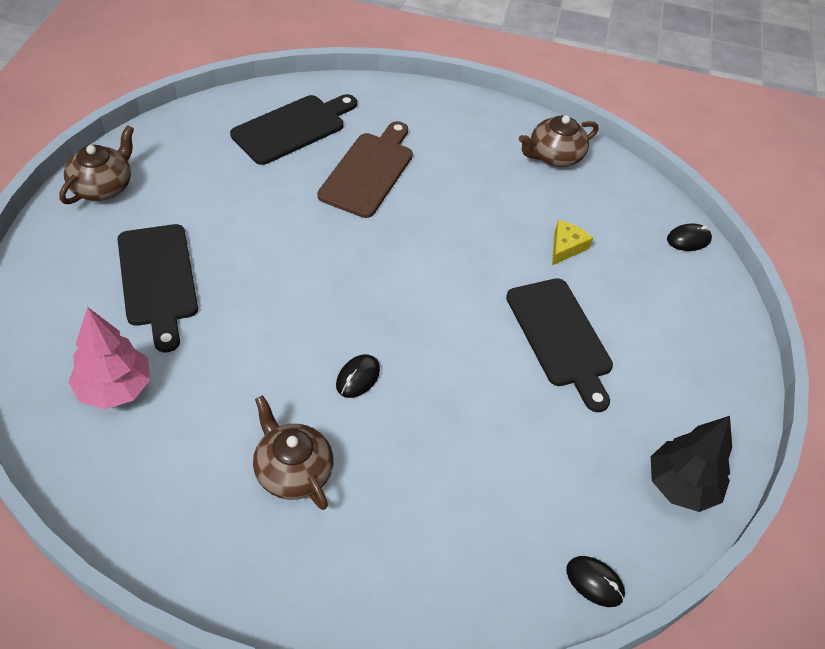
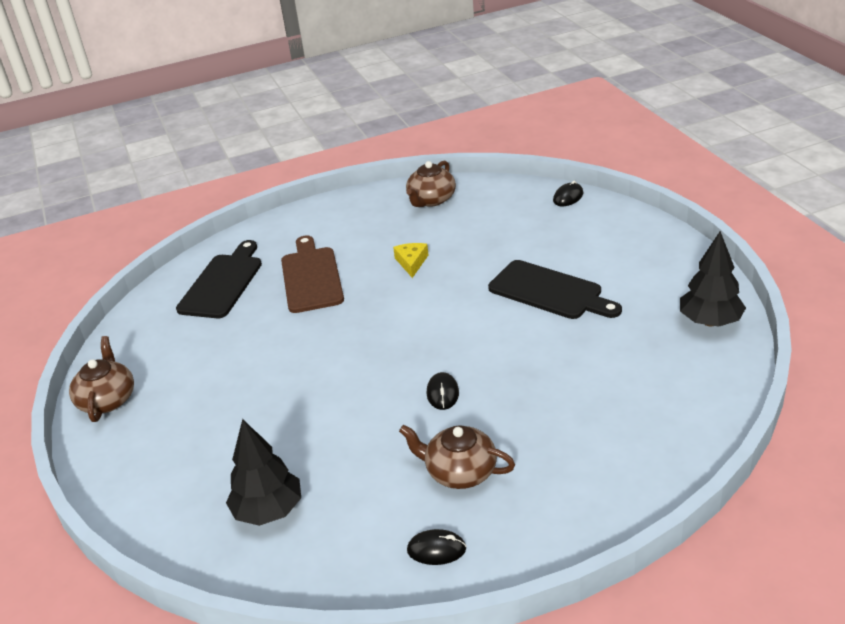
camera: 25 degrees left, 15 degrees down
(115, 388) = (269, 511): pink tree -> black tree
(157, 280) = (224, 428): black cutting board -> none
(566, 247) = (496, 243): yellow cheese -> yellow cheese (411, 262)
(594, 582) = (719, 401): black mouse -> black mouse (436, 549)

